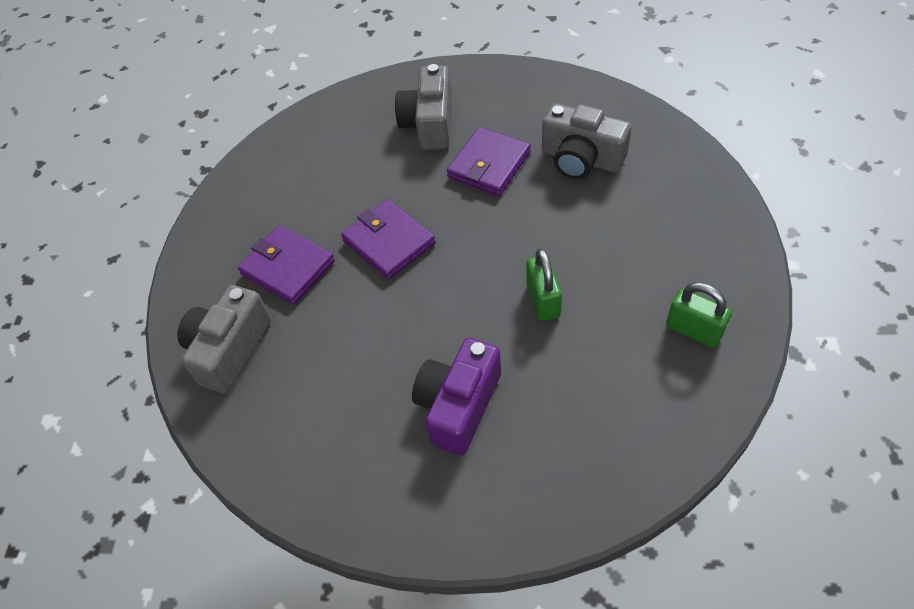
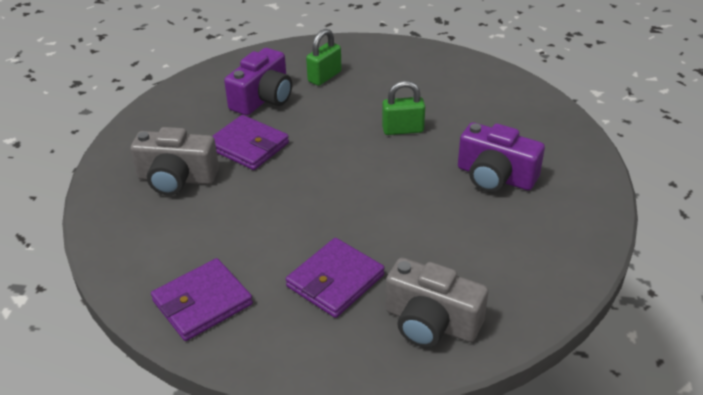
camera: 90 degrees left, 15 degrees down
(389, 242) = (321, 210): purple wallet -> purple wallet (202, 302)
(581, 159) = (263, 99): grey camera -> purple camera
(693, 330) = (438, 71): green padlock -> green padlock (324, 77)

